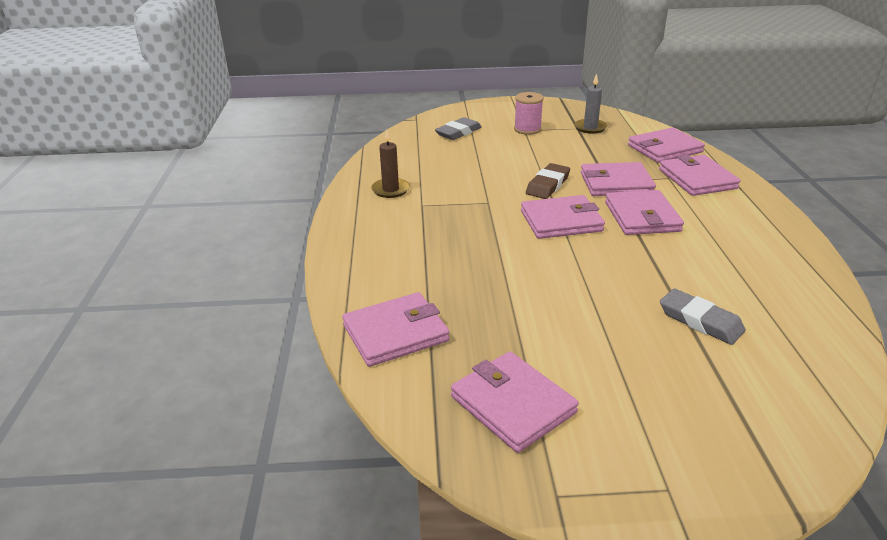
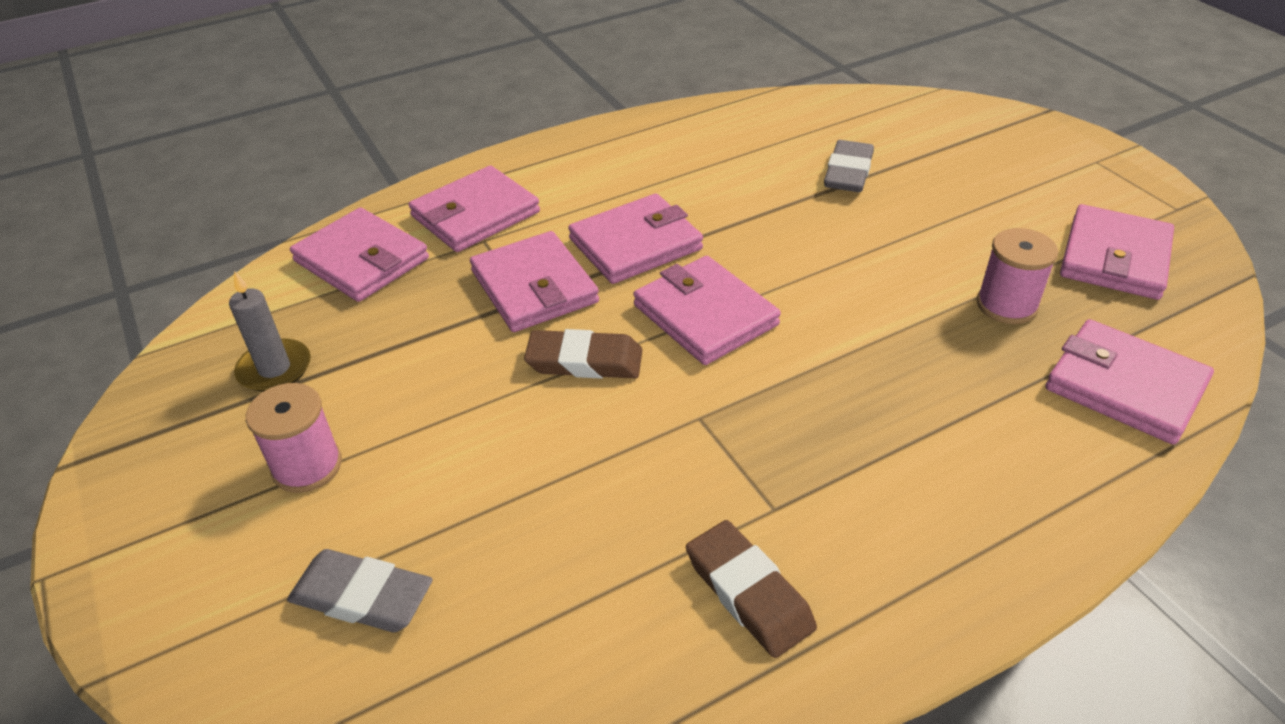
camera: 115 degrees left, 10 degrees up
(390, 190) = (749, 592): brown candle -> brown eraser
(497, 324) = (1006, 305): none -> pink spool

